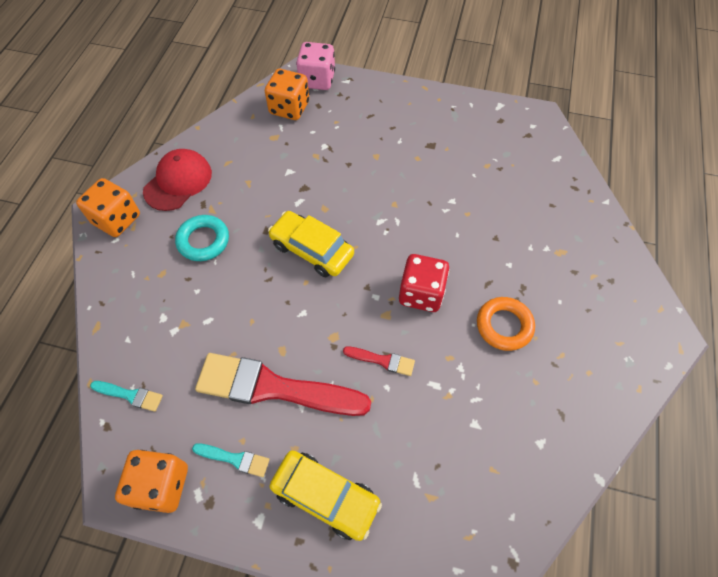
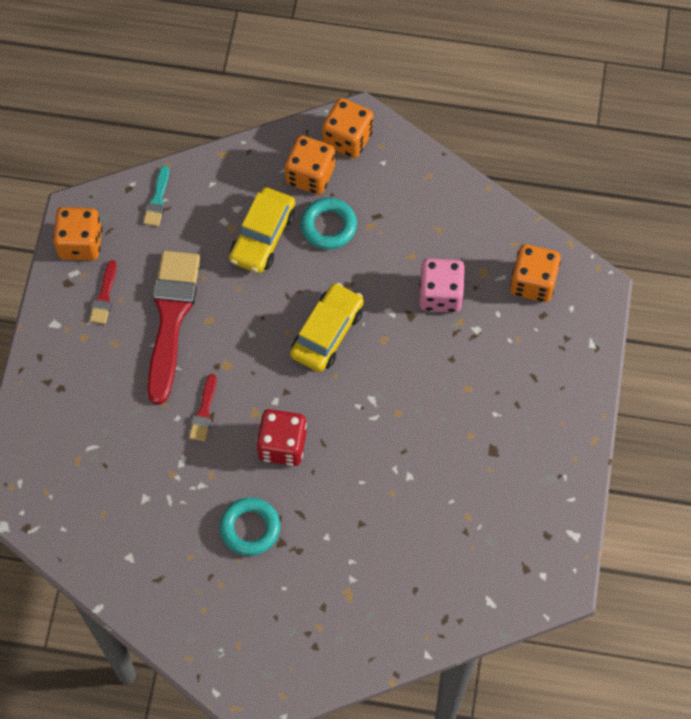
camera: 85 degrees right, 5 degrees up
(145, 252) = (310, 175): none -> orange dice
(178, 182) = (404, 185): red cap -> none
(235, 459) = (104, 296): turquoise brush -> red brush
(317, 80) = (587, 308): pink dice -> pink dice (440, 295)
(326, 496) = (75, 374): yellow car -> yellow car (263, 236)
(504, 326) = (250, 528): orange ring -> turquoise ring

